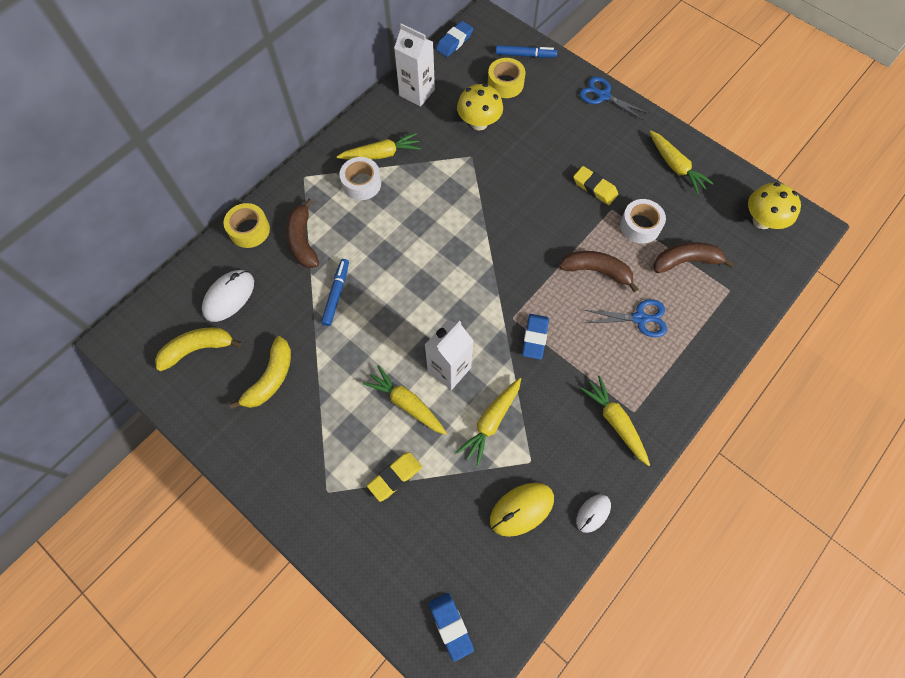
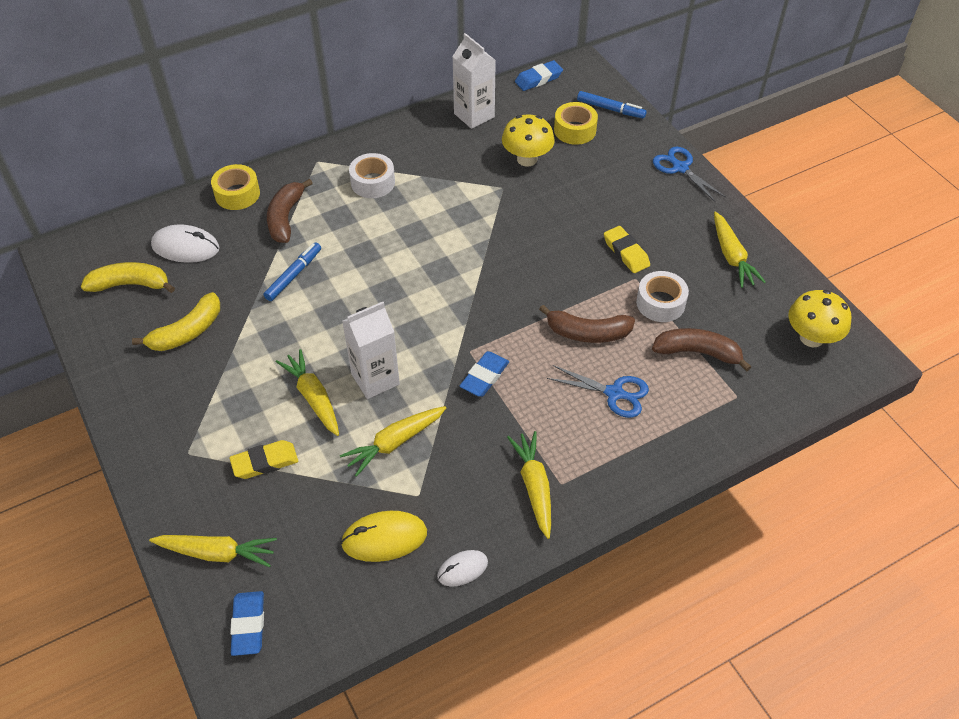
camera: 20 degrees right, 15 degrees down
(229, 297) = (186, 247): white mouse -> white mouse turned 45 degrees clockwise
(381, 154) = (407, 161): yellow carrot -> yellow carrot (217, 553)
(596, 271) = (587, 333): brown banana -> brown banana turned 150 degrees clockwise

